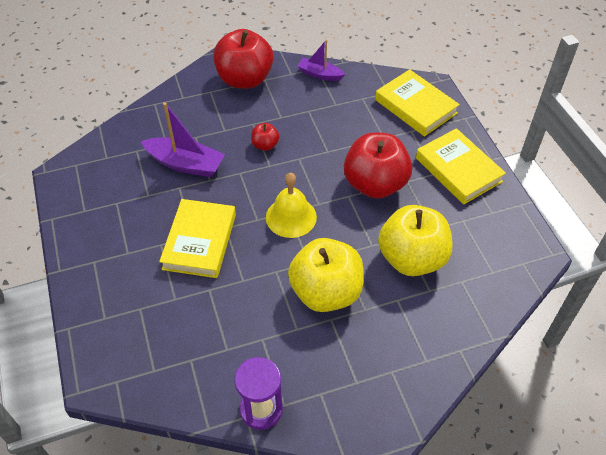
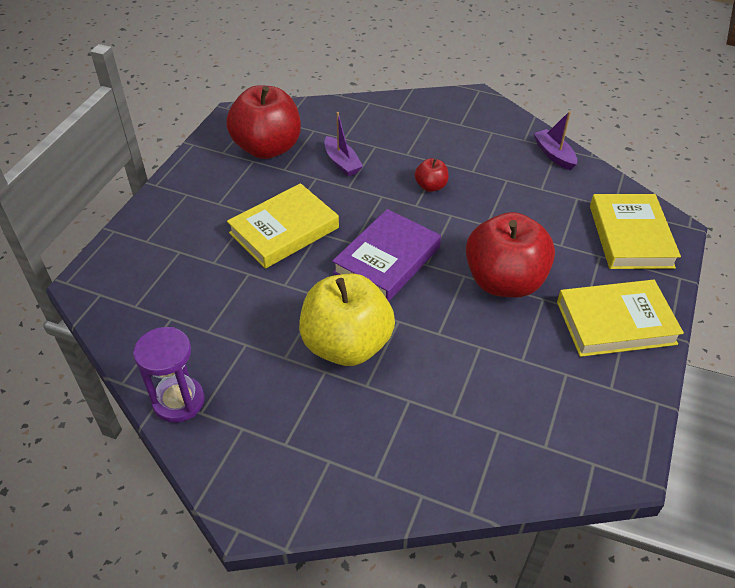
camera: 40 degrees right, 5 degrees down
(185, 164) = (342, 162): purple boat -> purple boat, size x0.62
(244, 79) = (472, 123): red apple -> red apple (267, 148)
(291, 217) = (387, 260): yellow bell -> purple book
(412, 258) = (467, 373): yellow apple -> none
(458, 170) = (615, 323): yellow book -> yellow book turned 75 degrees clockwise

